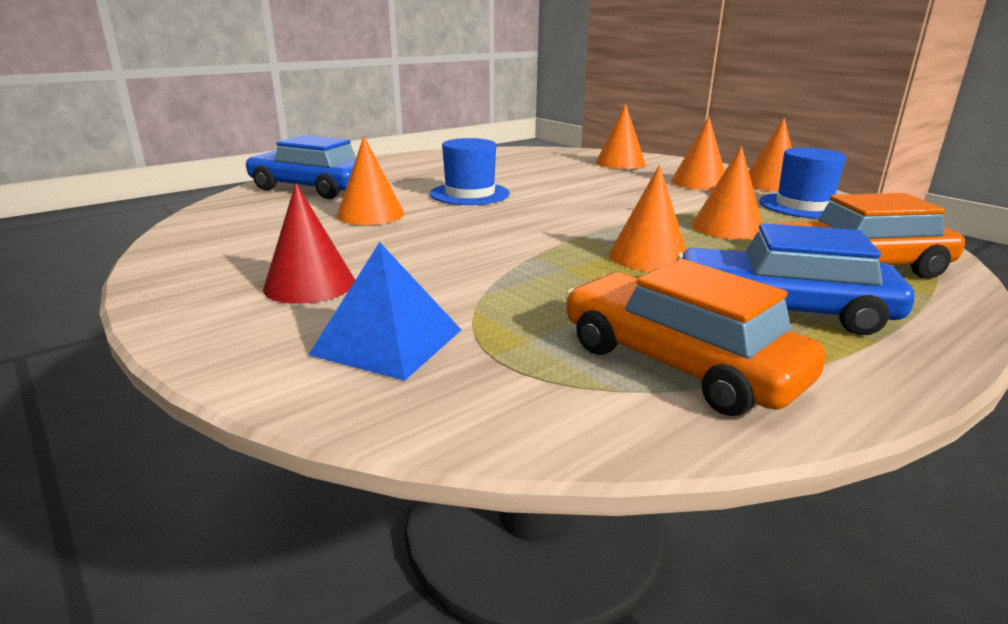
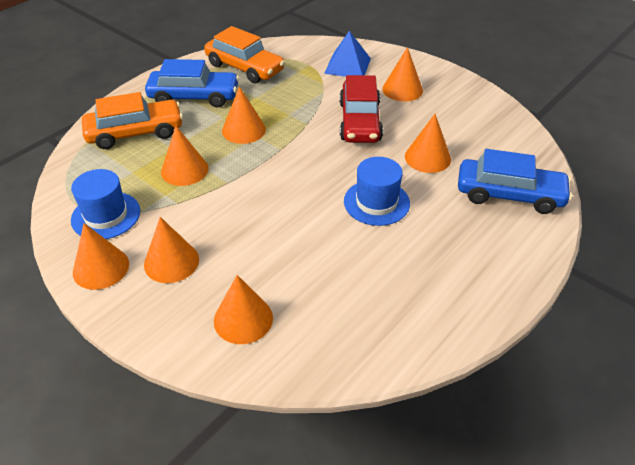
camera: 170 degrees right, 20 degrees up
(310, 284) = (402, 89): red cone -> orange cone
(437, 251) = (359, 121): none -> red car

